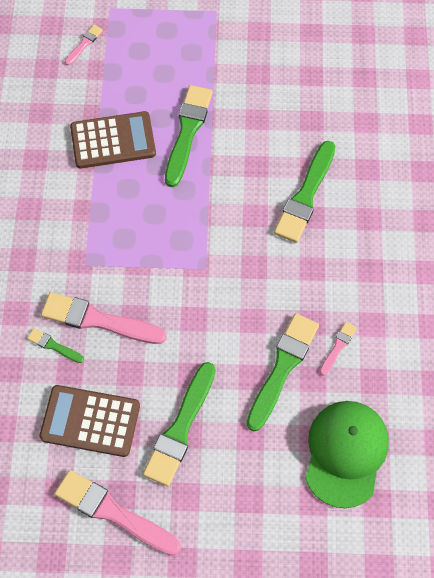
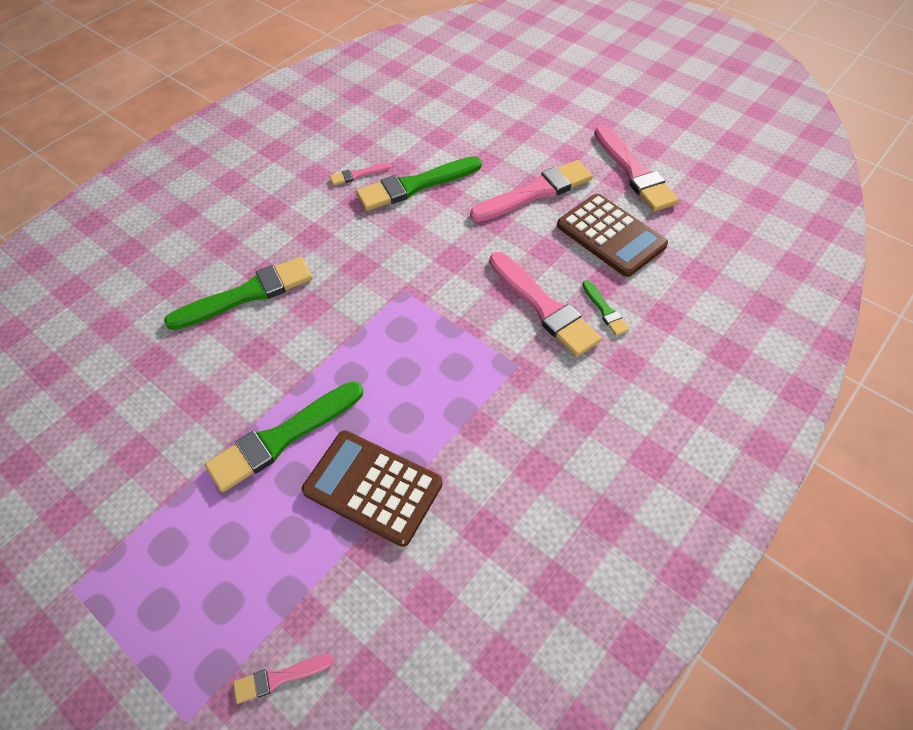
camera: 140 degrees left, 10 degrees down
(180, 428) = (536, 192): green brush -> pink brush
(345, 453) = (425, 118): green cap -> none

